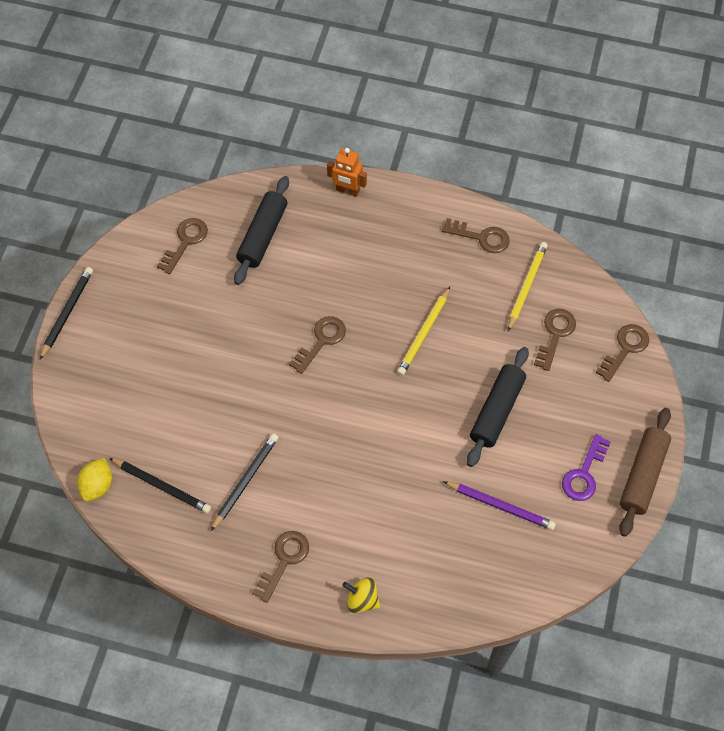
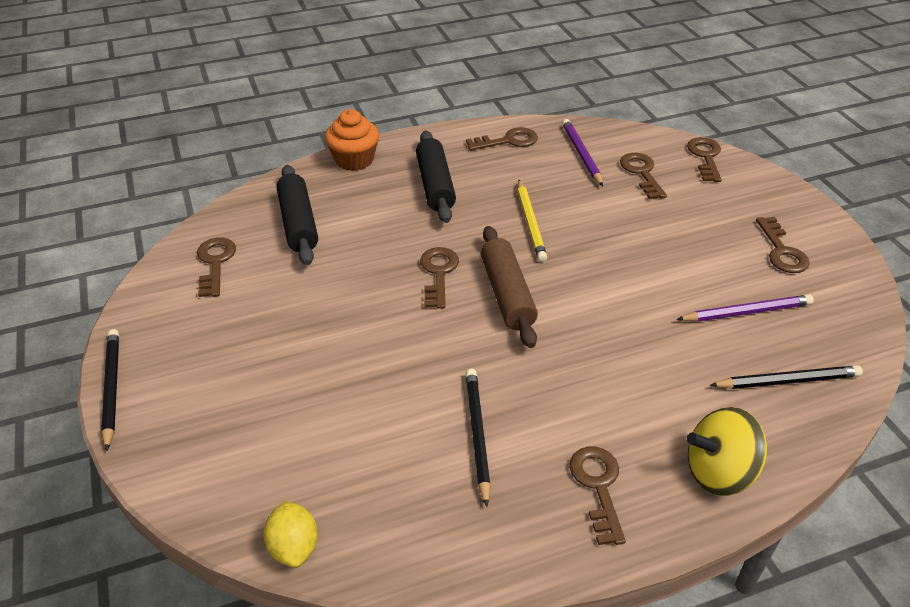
camera: 35 degrees left, 20 degrees down
(161, 486) = (381, 498): black pencil -> black pencil (787, 381)
(347, 191) = (354, 160): orange robot -> orange cupcake
(362, 599) = (718, 472): yellow spinning top -> yellow spinning top, size x1.60
(496, 411) = (657, 245): black rolling pin -> black rolling pin (435, 185)
(526, 286) = (581, 154): yellow pencil -> purple pencil
(584, 473) = (781, 251): purple key -> brown key
(642, 475) = (825, 228): brown rolling pin -> brown rolling pin (507, 294)

